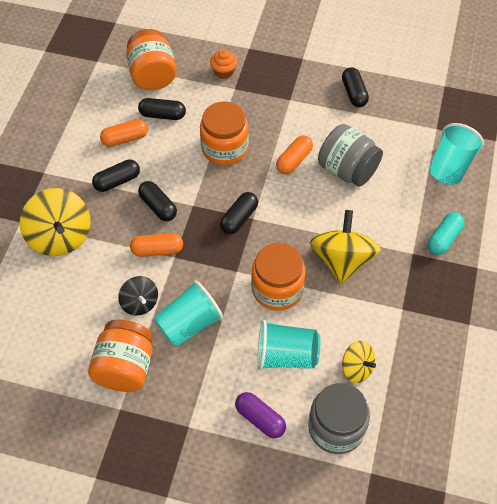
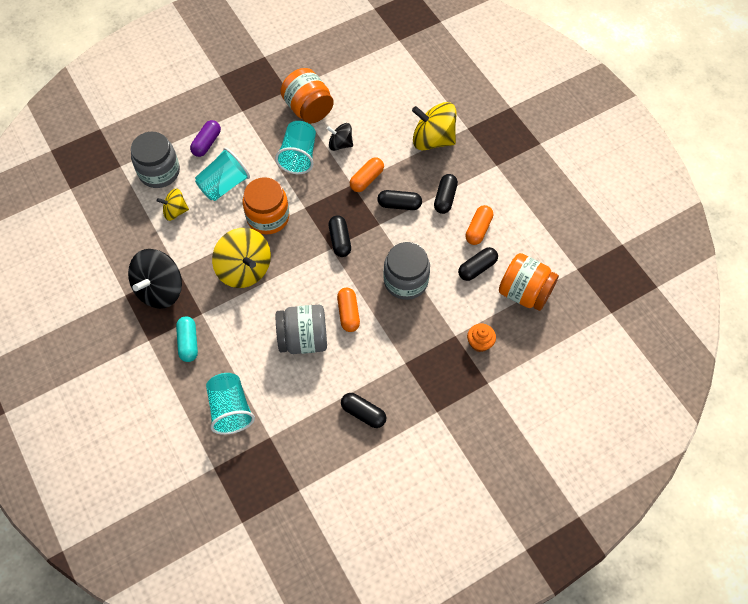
camera: 135 degrees right, 5 degrees up
(224, 148) = (406, 281): orange jar -> grey jar
(260, 419) = (206, 143): purple capsule -> purple capsule turned 60 degrees counterclockwise
(433, 303) = (160, 289): none -> black spinning top

